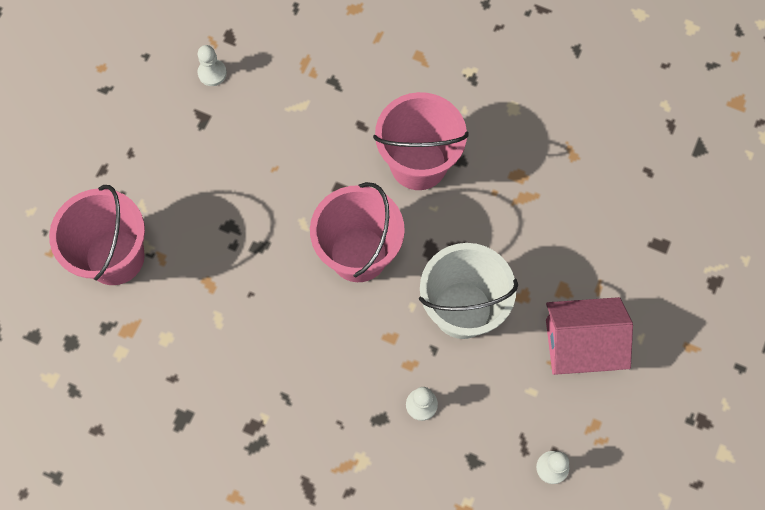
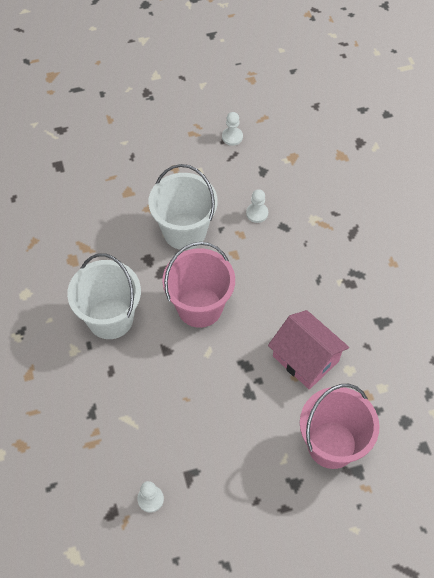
camera: 130 degrees left, 10 degrees down
(418, 163) = (110, 318): pink bucket -> white bucket
(581, 344) = (153, 165): pink house -> pink house (305, 358)

